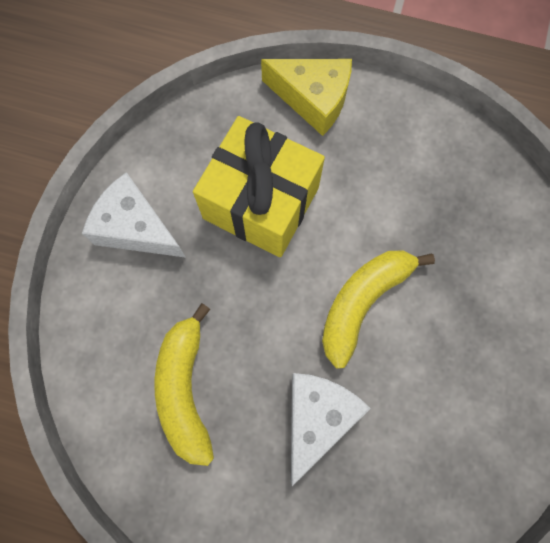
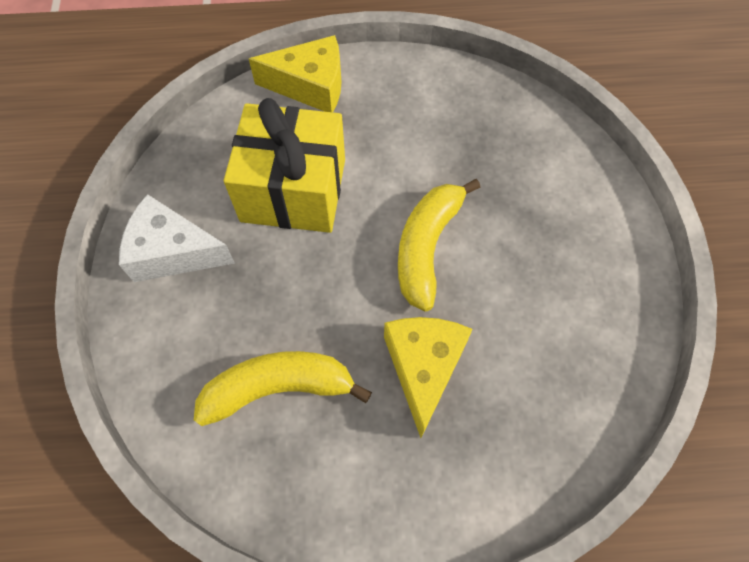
camera: 20 degrees left, 10 degrees down
(185, 388) = (278, 388): yellow banana -> yellow banana turned 105 degrees clockwise
(317, 417) = (423, 368): white cheese -> yellow cheese

